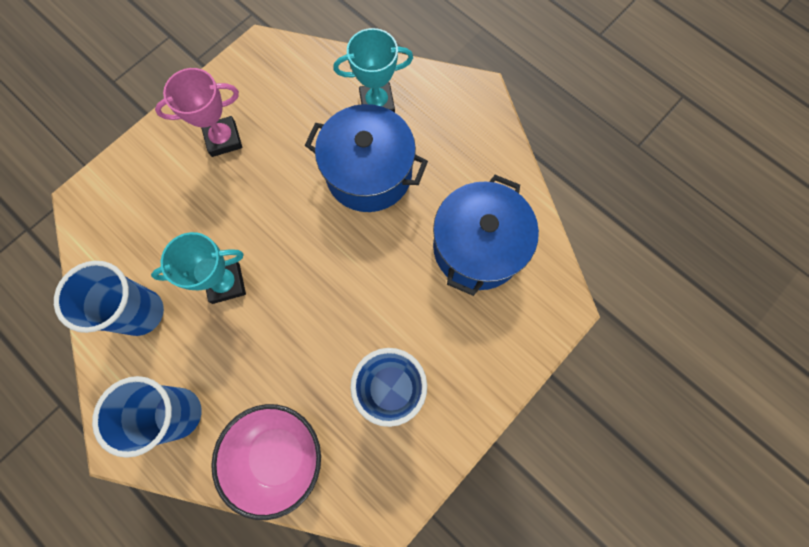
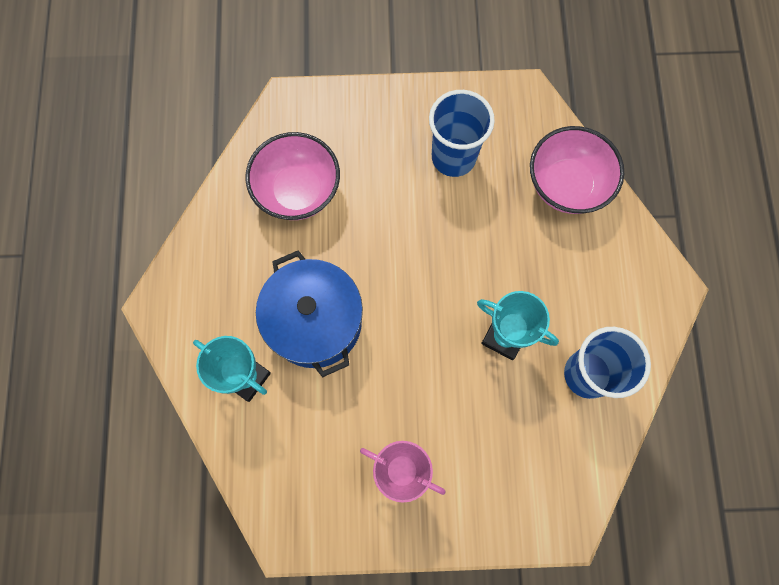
camera: 135 degrees left, 0 degrees up
(178, 413) = (614, 273): blue cup -> none
(477, 247) = (298, 191): blue pot -> pink bowl

